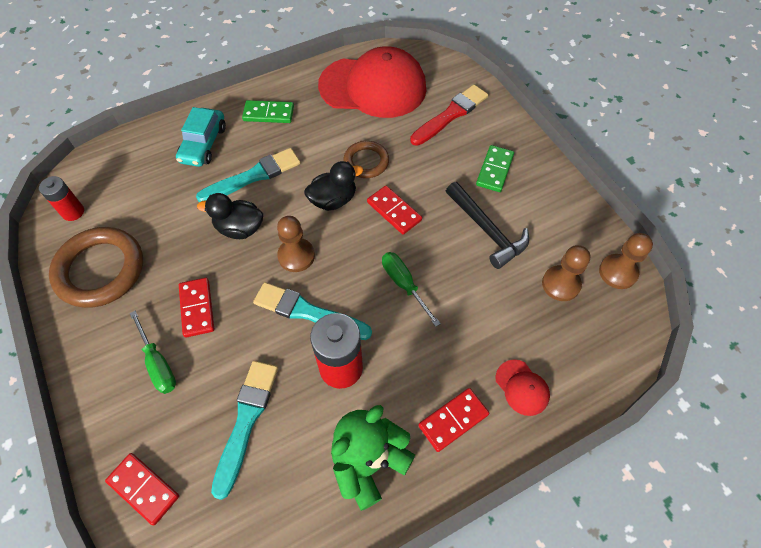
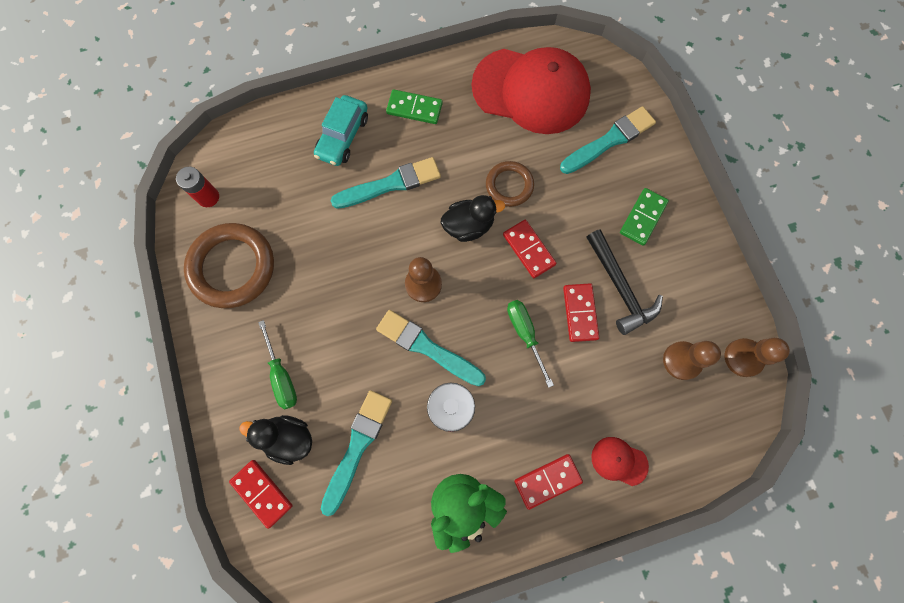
camera: 10 degrees right, 15 degrees up
(197, 308) = (322, 325): red domino -> red domino (580, 313)
(239, 228) = (370, 243): black duck -> black duck (288, 438)
(450, 115) = (609, 140): red brush -> turquoise brush
(522, 387) = (619, 461): red cap -> red cap turned 135 degrees clockwise

